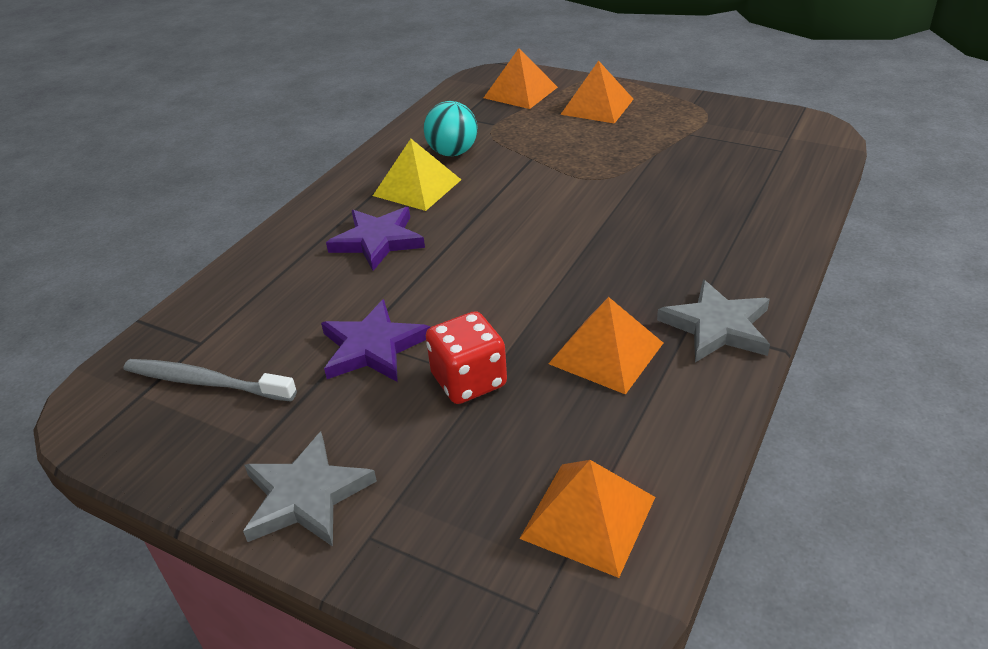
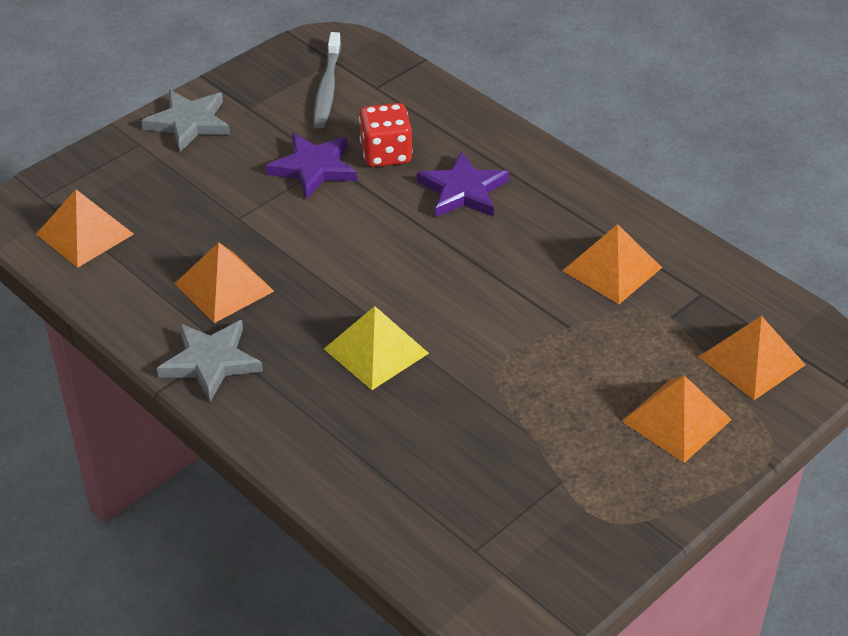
camera: 105 degrees right, 5 degrees up
(205, 382) = (327, 88): grey toothbrush -> grey toothbrush turned 150 degrees clockwise
(417, 187) = (549, 230): yellow pyramid -> yellow pyramid (376, 351)
(452, 153) = (612, 269): turquoise ball -> orange pyramid
(469, 381) = (243, 209): red dice -> red dice (386, 154)

